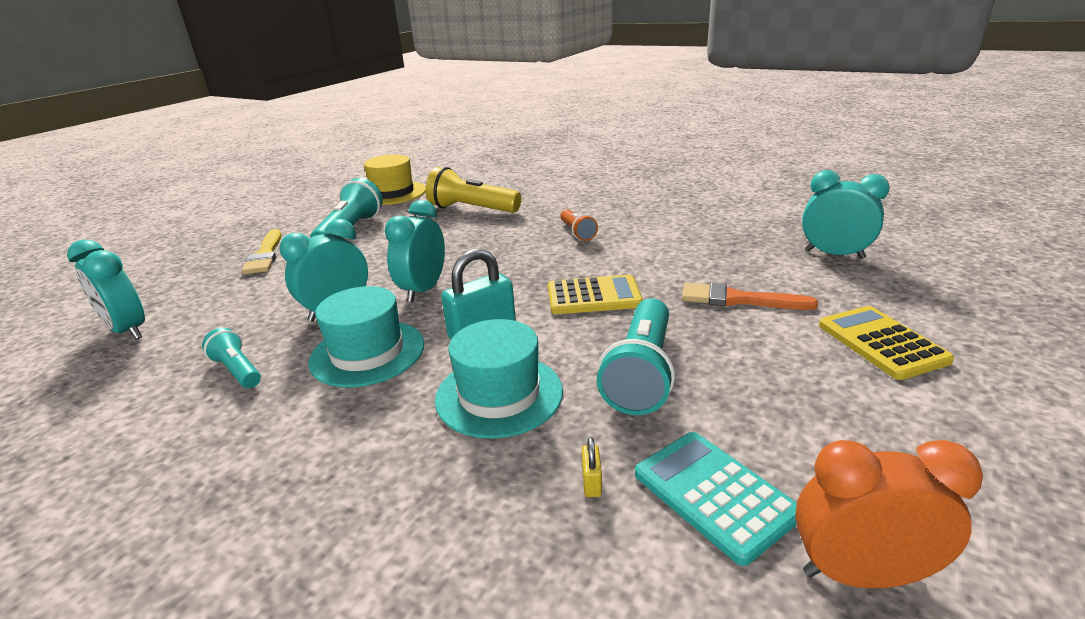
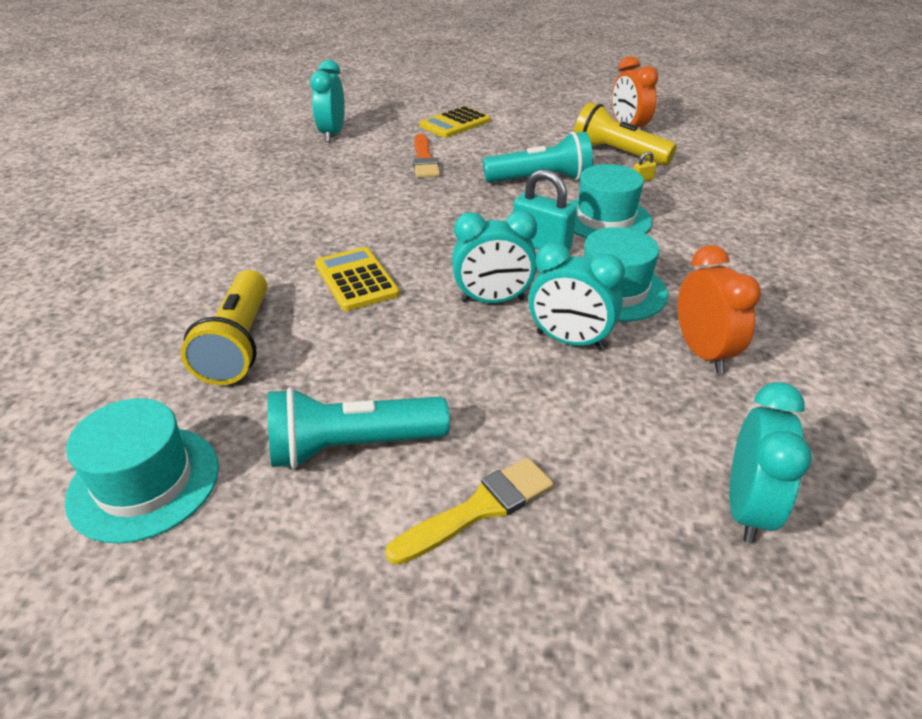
camera: 115 degrees left, 10 degrees up
(238, 370) = (702, 352): turquoise flashlight -> orange clock
(392, 193) = (144, 482): yellow hat -> turquoise hat
(577, 232) = (312, 243): orange flashlight -> none
(593, 296) = (451, 210): yellow calculator -> yellow calculator (356, 280)
(714, 494) = (618, 154): turquoise calculator -> yellow flashlight

